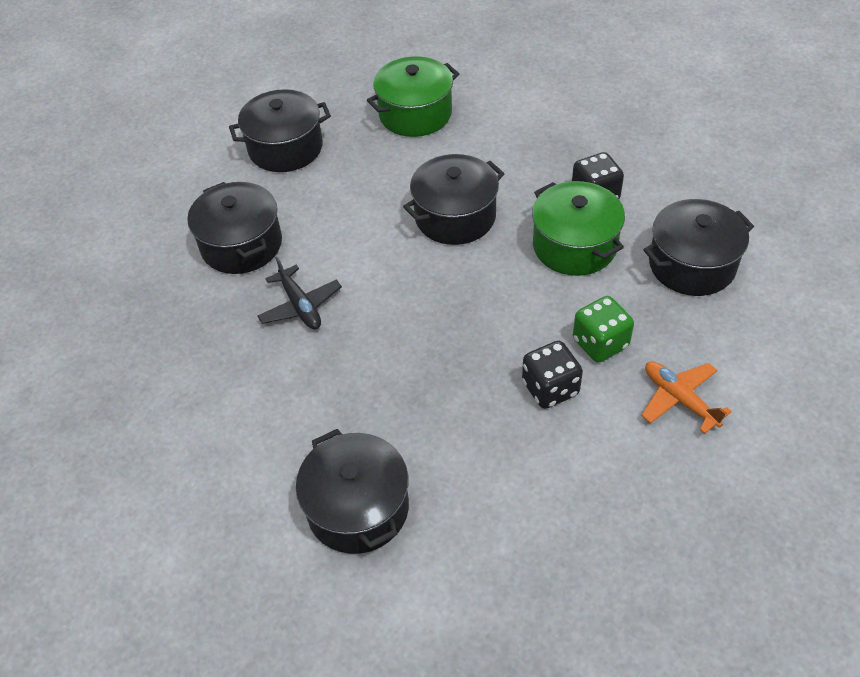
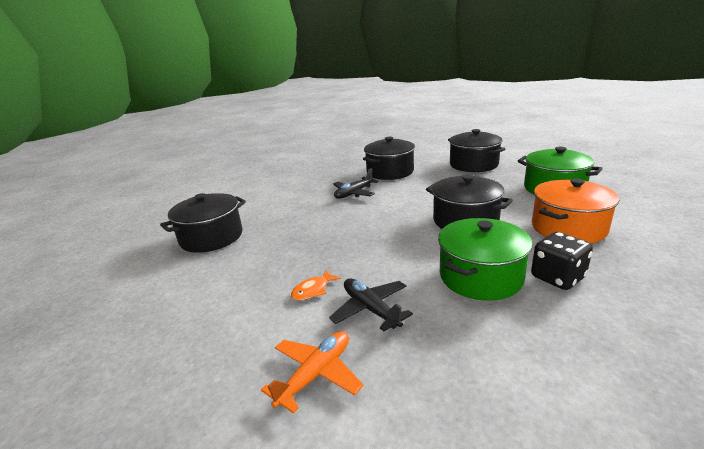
camera: 75 degrees right, 25 degrees down
(512, 148) = (568, 228): none -> orange pot
(550, 388) = (313, 290): black dice -> orange fish
(600, 343) = (370, 309): green dice -> black plane
(692, 265) = (519, 361): black pot -> none

